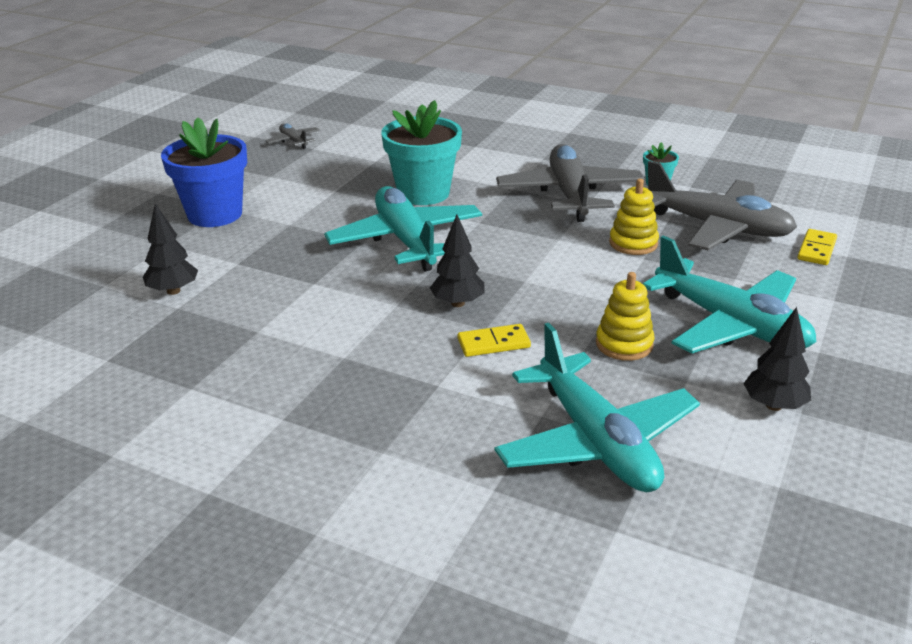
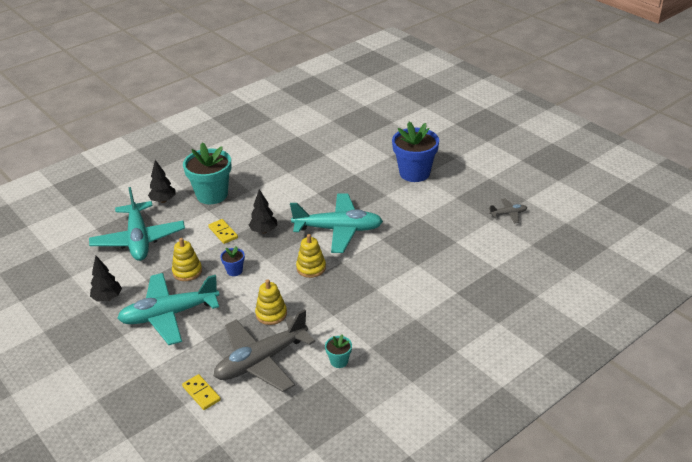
camera: 115 degrees right, 5 degrees up
(173, 291) = (340, 154): black tree -> black tree (163, 201)
(423, 193) = (393, 250): turquoise flower pot -> turquoise flower pot (212, 195)
(493, 343) = (223, 232): yellow domino -> yellow domino turned 45 degrees counterclockwise
(513, 240) = (311, 268): none -> yellow stacking toy
(569, 194) = (351, 311): grey plane -> none
(578, 299) = (234, 271): none -> blue flower pot
(595, 441) = (138, 239): turquoise plane -> turquoise plane turned 105 degrees counterclockwise

